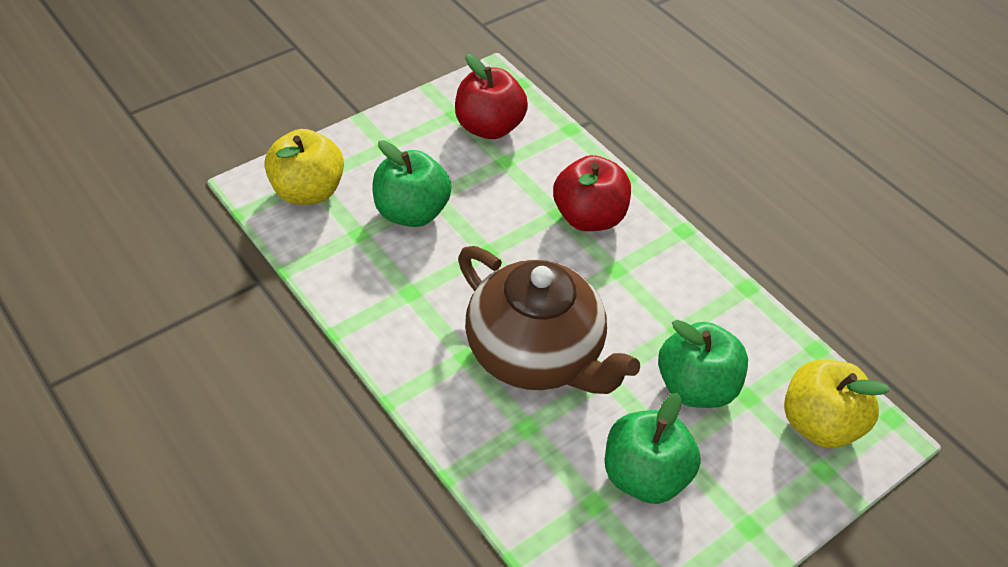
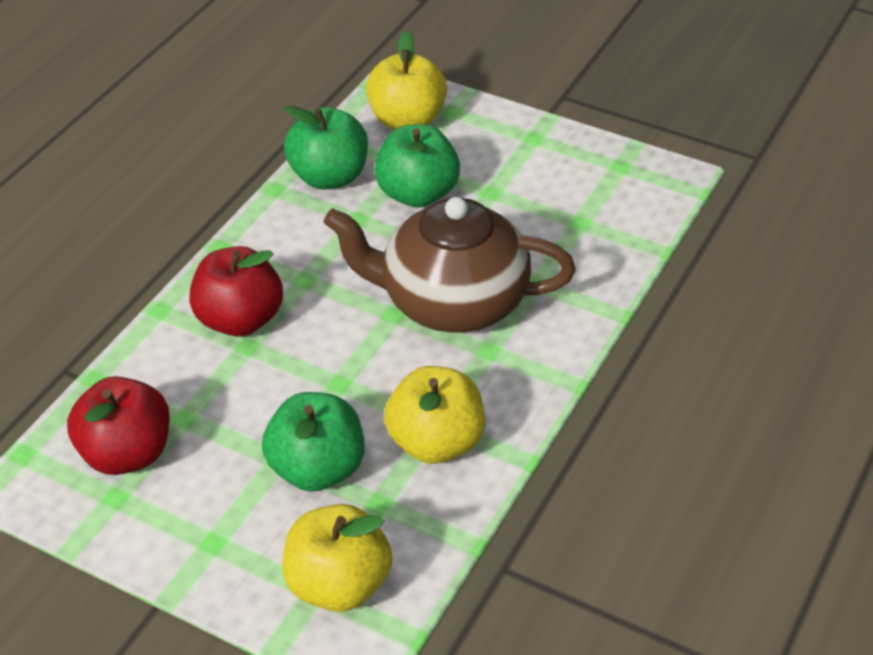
camera: 110 degrees left, 5 degrees down
(390, 284) = (436, 442): none -> yellow apple
(536, 354) = (451, 302): brown teapot -> brown teapot turned 105 degrees counterclockwise
(644, 476) = (531, 201): green apple -> green apple (329, 177)

